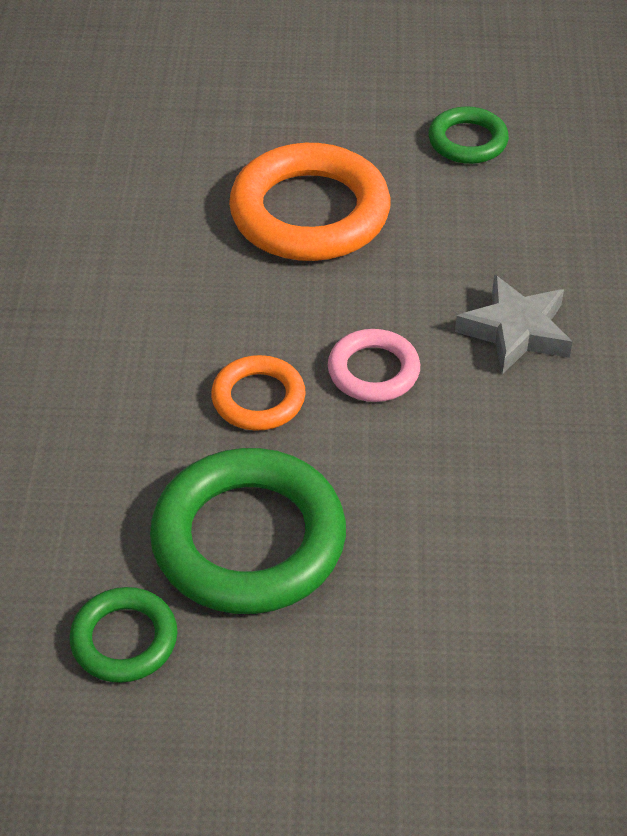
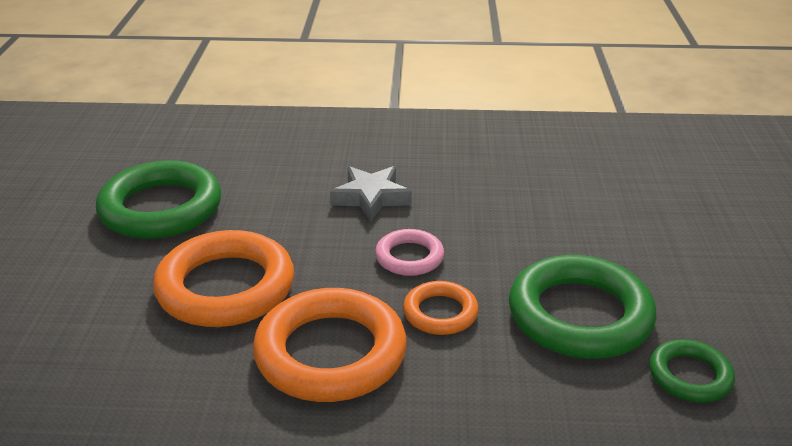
camera: 90 degrees left, 15 degrees down
(192, 304) = (330, 353): none -> orange ring
(467, 141) = (161, 208): green ring -> green ring, size x1.91

